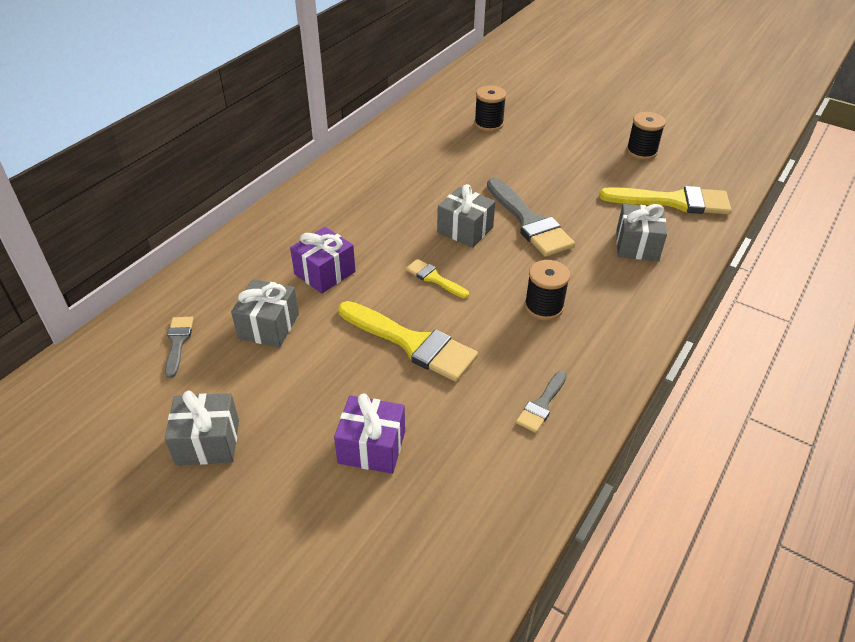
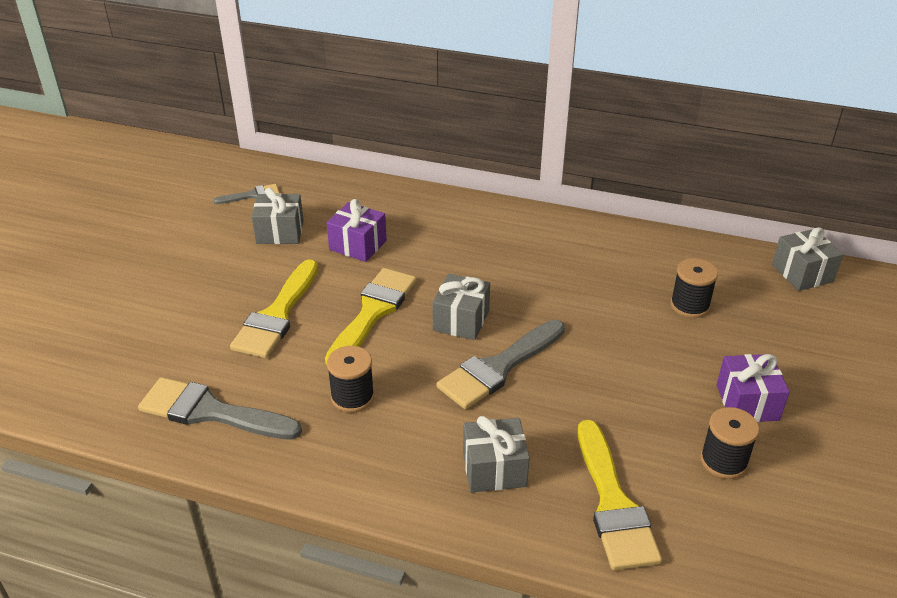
camera: 75 degrees right, 5 degrees down
(208, 442) = (152, 236): grey gift -> grey gift (802, 273)
(372, 447) = (152, 316): purple gift -> purple gift (747, 402)
(434, 278) = (373, 312): yellow brush -> yellow brush, size x1.96
(542, 404) = (211, 412): grey brush -> grey brush, size x1.96

